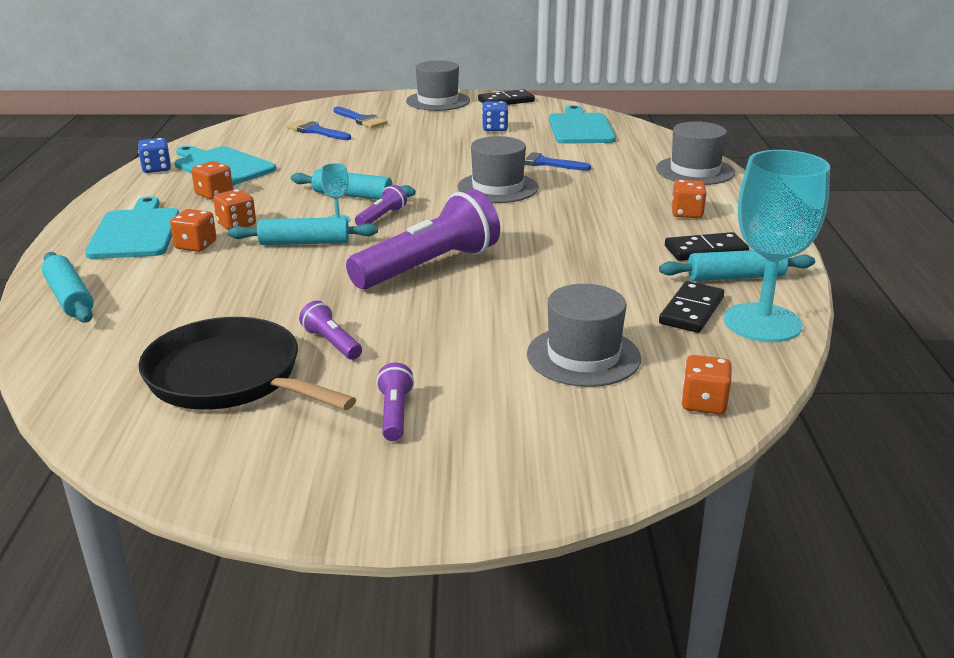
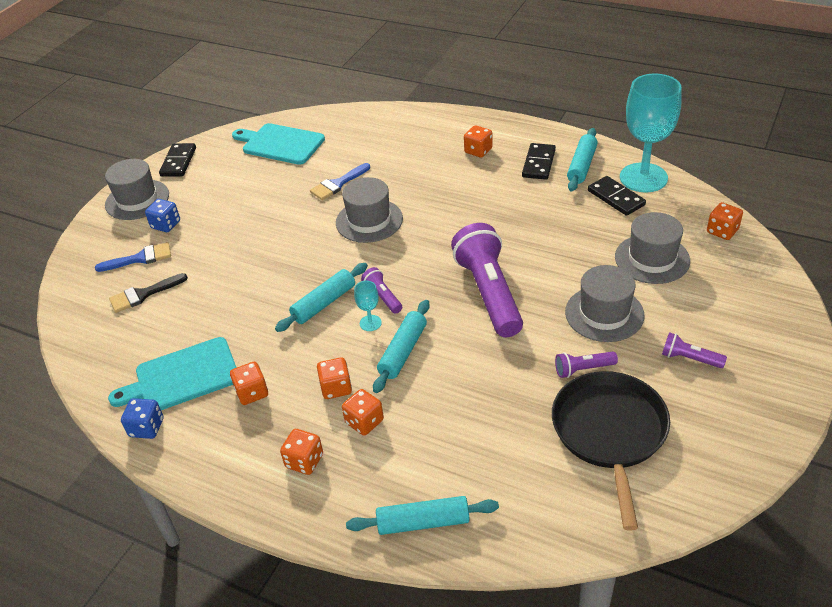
camera: 60 degrees left, 15 degrees up
(136, 232) = (304, 461): turquoise cutting board -> orange dice
(230, 377) = (610, 433): black pan -> black pan turned 120 degrees clockwise
(315, 131) = (143, 294): blue brush -> black brush
(494, 128) = (240, 187): blue dice -> blue dice (166, 225)
(695, 171) = (410, 122): grey hat -> grey hat (604, 313)

